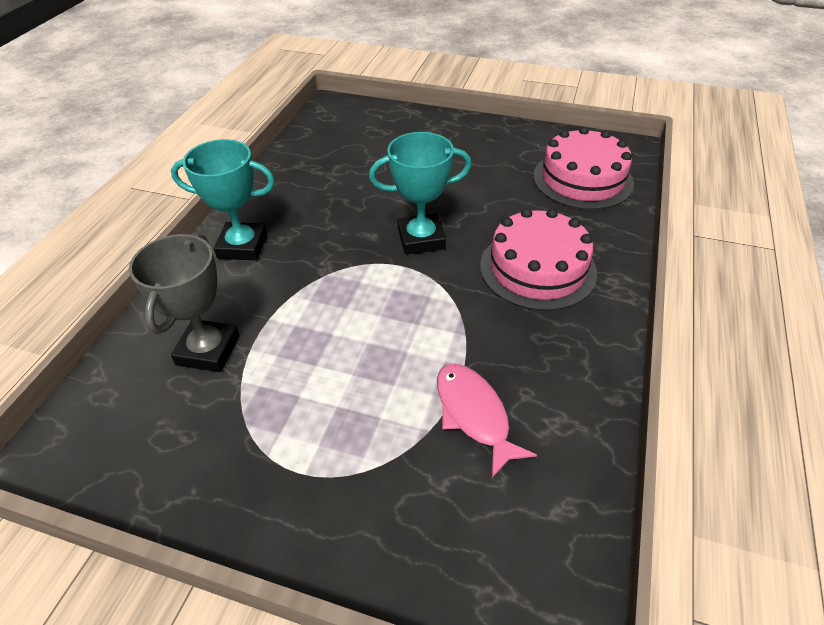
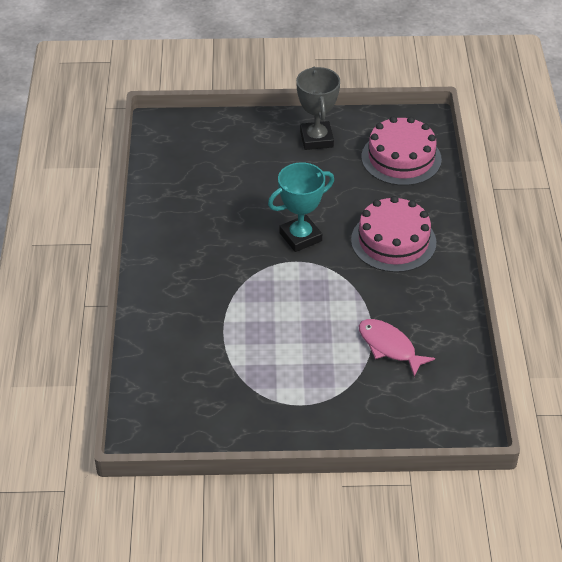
camera: 20 degrees left, 0 degrees up
(208, 350) = (196, 352): grey trophy -> grey trophy (316, 139)
(243, 246) = (168, 274): turquoise trophy -> none

